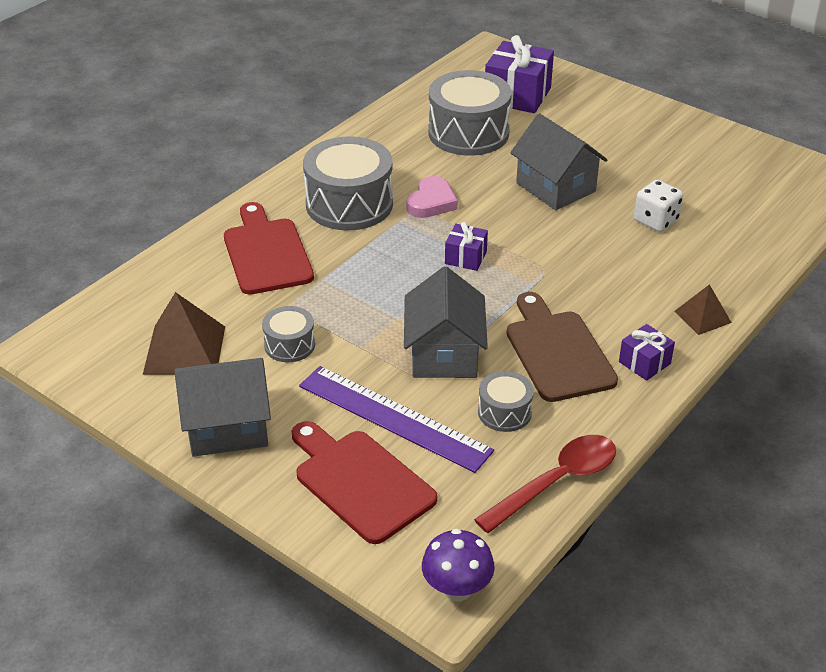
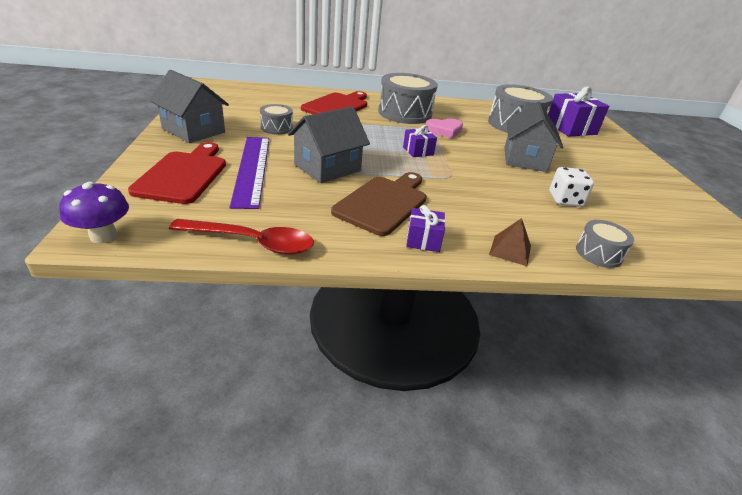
camera: 45 degrees right, 5 degrees down
(184, 350) = (241, 108): brown pyramid -> none
(504, 412) = (300, 202): grey drum -> grey drum (598, 253)

